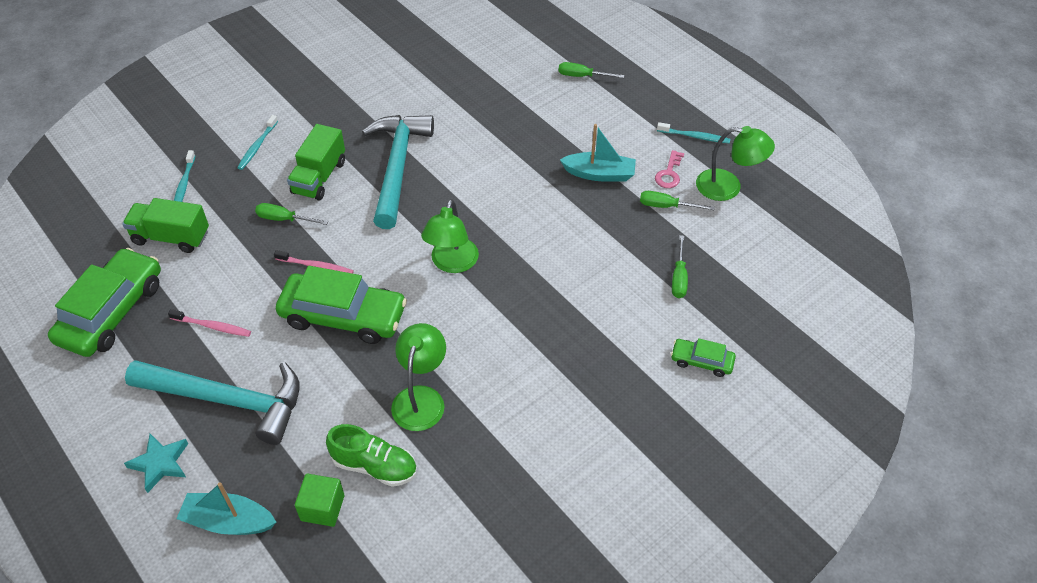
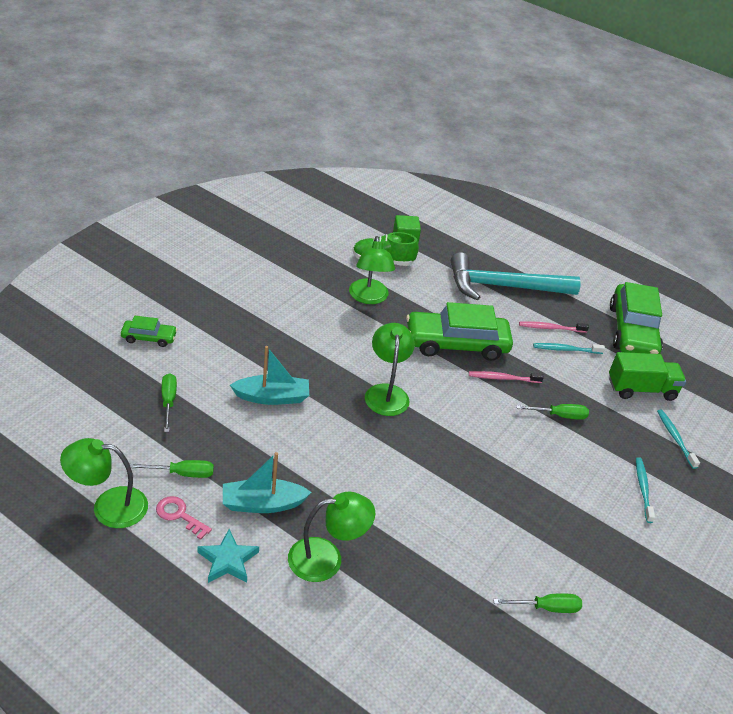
camera: 160 degrees right, 10 degrees down
(160, 463) = (519, 254): turquoise star -> turquoise star (228, 560)
(229, 521) = (457, 232): turquoise boat -> turquoise boat (272, 397)
(319, 177) = (557, 461): green truck -> none
(397, 167) = (486, 483): turquoise hammer -> none
(556, 130) = (326, 558): none -> green lamp
(582, 76) = (311, 659): green screwdriver -> green screwdriver (546, 608)
(669, 173) = (179, 515): pink key -> pink key turned 60 degrees counterclockwise
(694, 136) = (146, 574): turquoise toothbrush -> turquoise toothbrush (566, 349)

